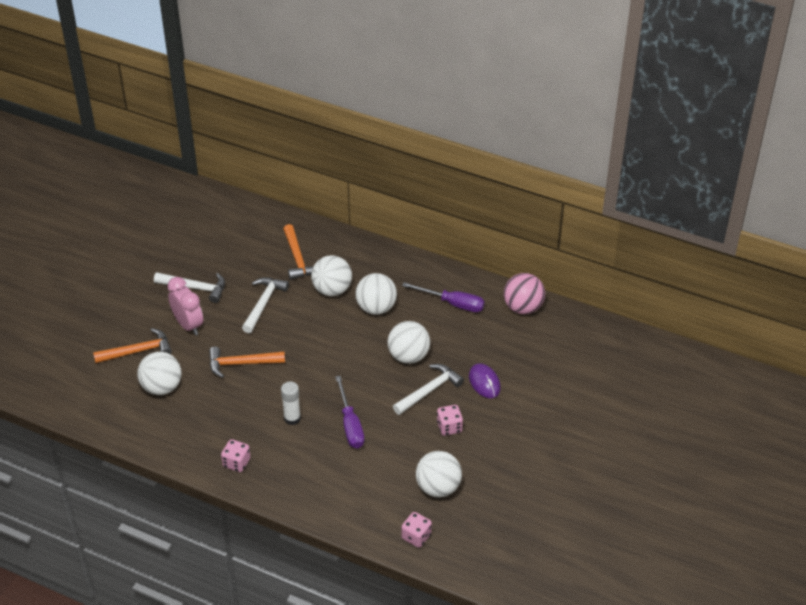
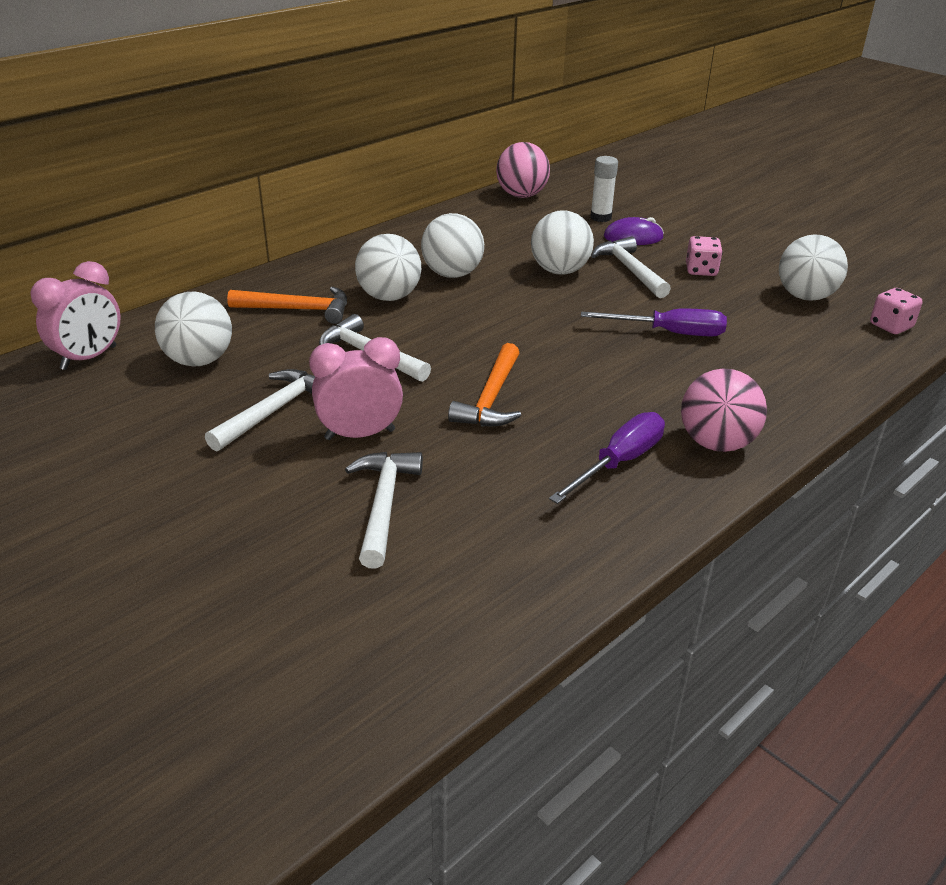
camera: 70 degrees left, 10 degrees down
(137, 351) = (383, 505): orange hammer -> white hammer
(162, 387) = (498, 492): white ball -> white ball (199, 361)
(213, 205) = (89, 358): none -> pink clock
(236, 463) = (716, 443): pink dice -> pink ball
(292, 418) = (636, 375): white glue stick -> white glue stick (600, 217)
(453, 304) = (484, 229): purple screwdriver -> purple screwdriver (619, 462)

